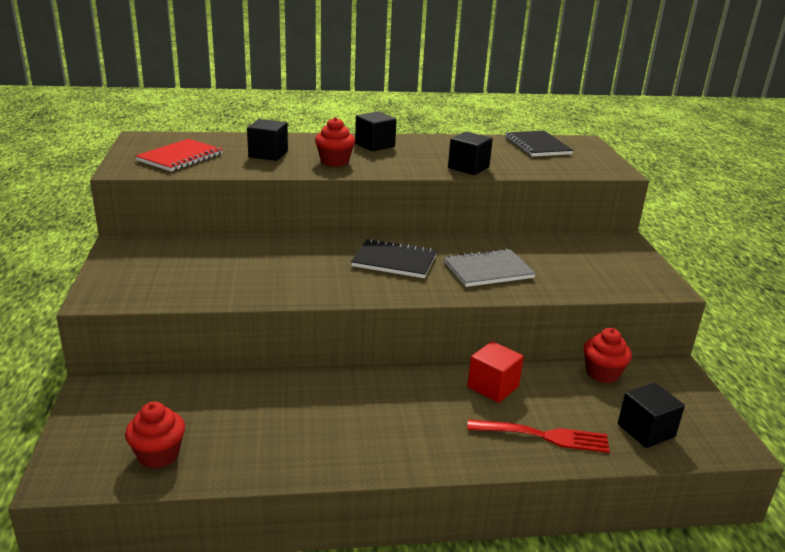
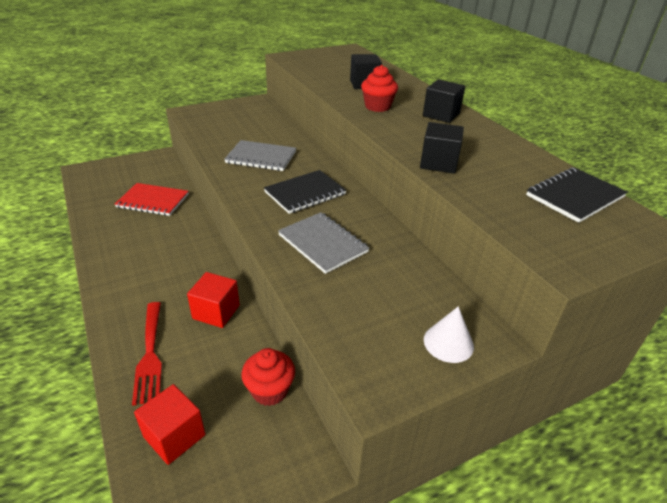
camera: 70 degrees right, 10 degrees up
(158, 455) = (103, 190): red cupcake -> none
(180, 157) = (325, 64): red notebook -> red notebook (153, 201)
(295, 269) = (261, 157): none -> grey notebook
(394, 261) = (305, 193): black notebook -> black notebook turned 60 degrees clockwise
(623, 253) = (448, 343): none -> white cone
(646, 430) = (174, 436): black cube -> red cube

